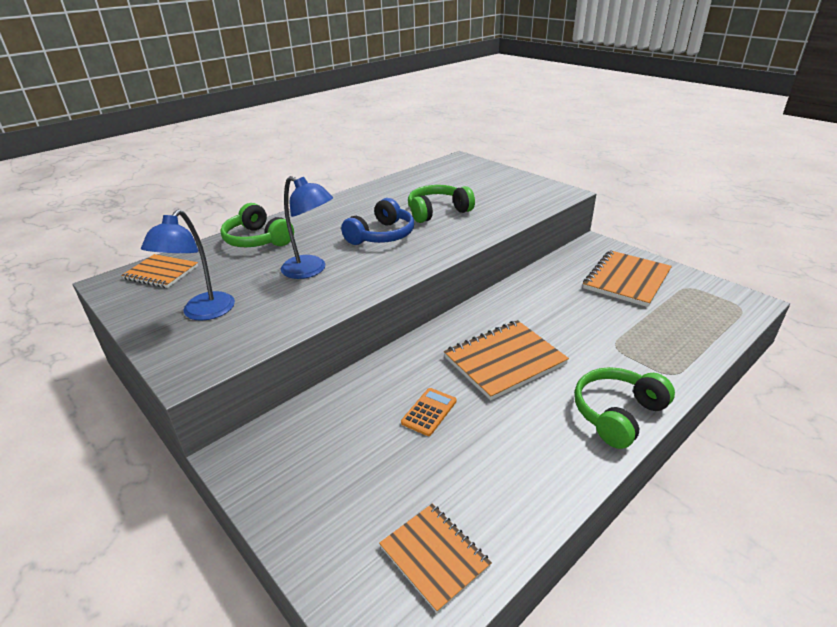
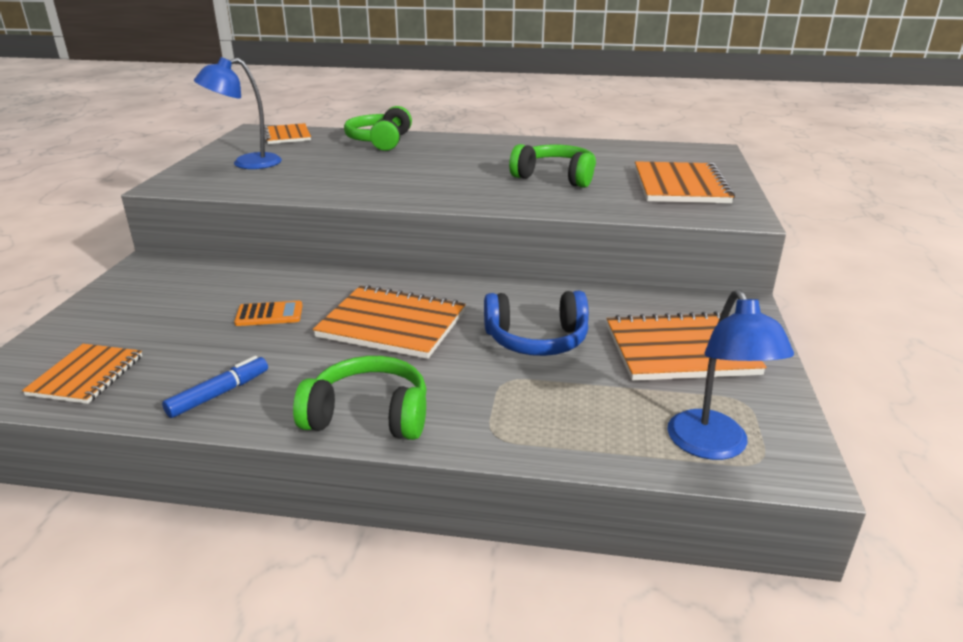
camera: 50 degrees right, 5 degrees down
(311, 270) = (356, 171): blue lamp -> blue lamp (713, 446)
(382, 235) = (462, 173): blue headphones -> blue headphones (536, 340)
(502, 188) = (680, 186): none -> orange notebook
(535, 477) = (219, 394): none -> blue marker

